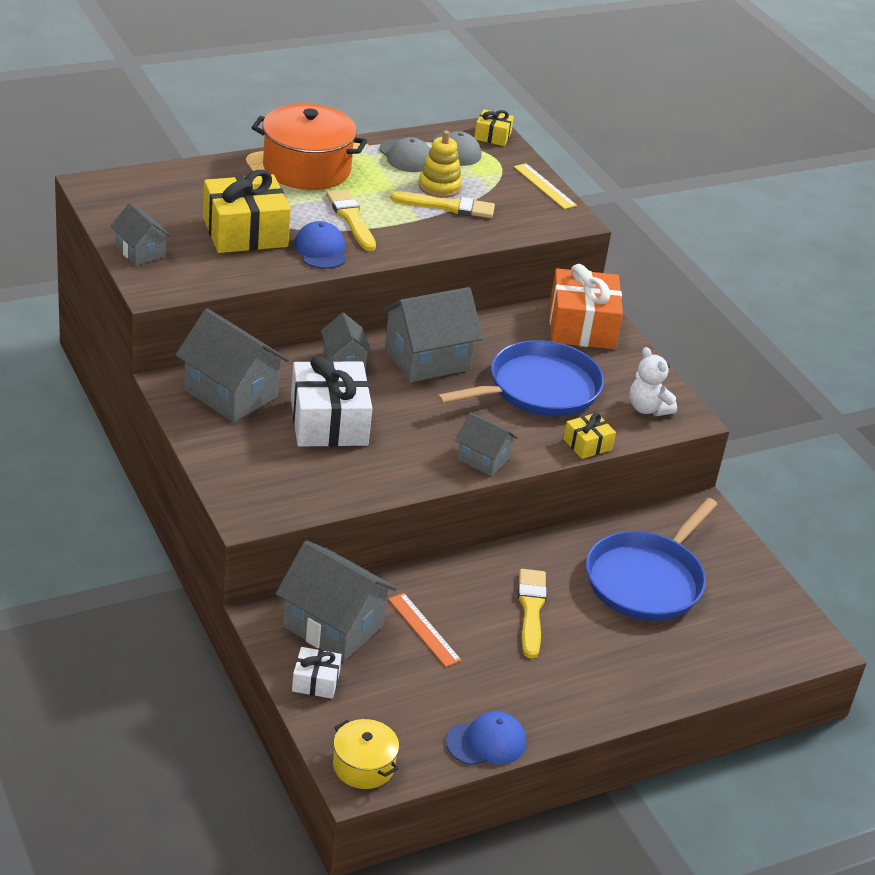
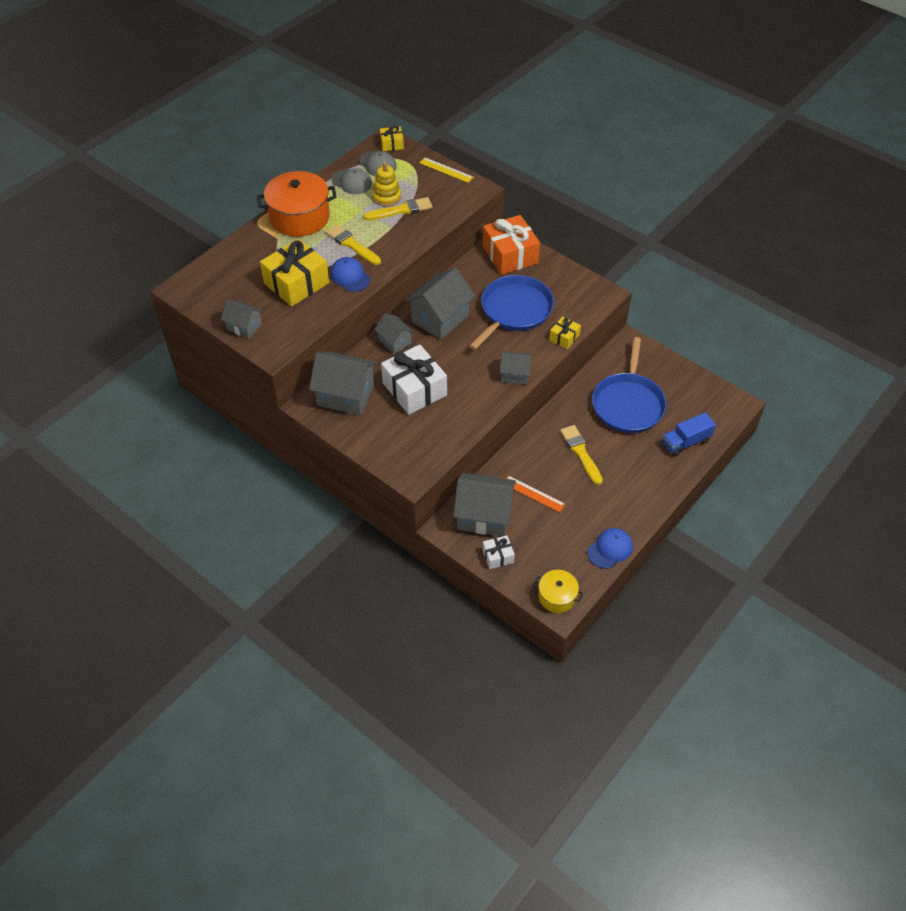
camera: 20 degrees left, 15 degrees up
(648, 409) = (581, 297): white teddy bear -> none
(701, 660) = (685, 442): none -> blue truck

